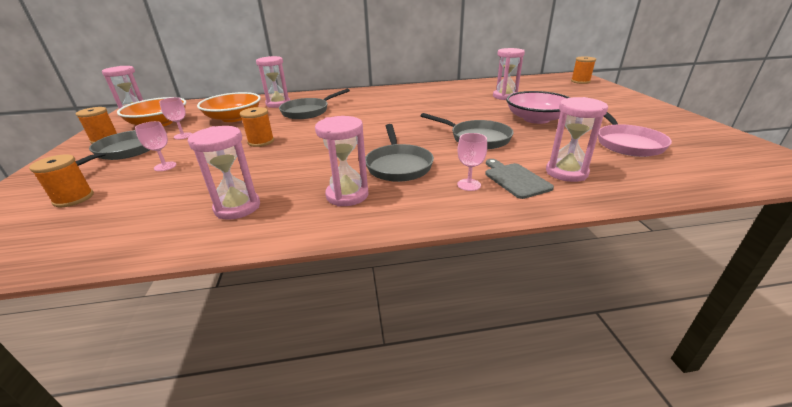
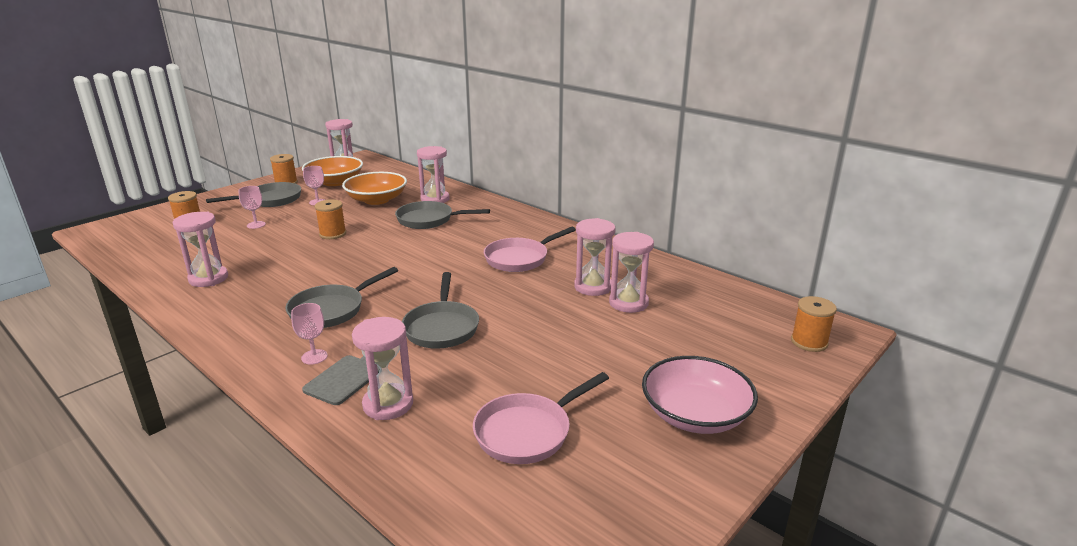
camera: 50 degrees right, 5 degrees down
(347, 195) = (254, 310): pink hourglass -> pink hourglass (593, 287)
(414, 104) = (520, 258): none -> pink pan
(536, 119) = (555, 347): pink bowl -> pink bowl (695, 415)

